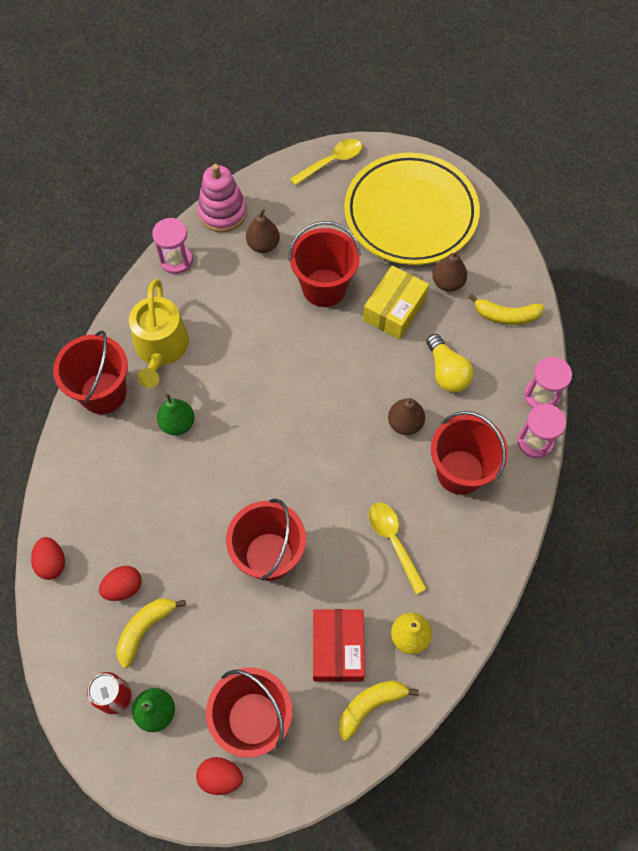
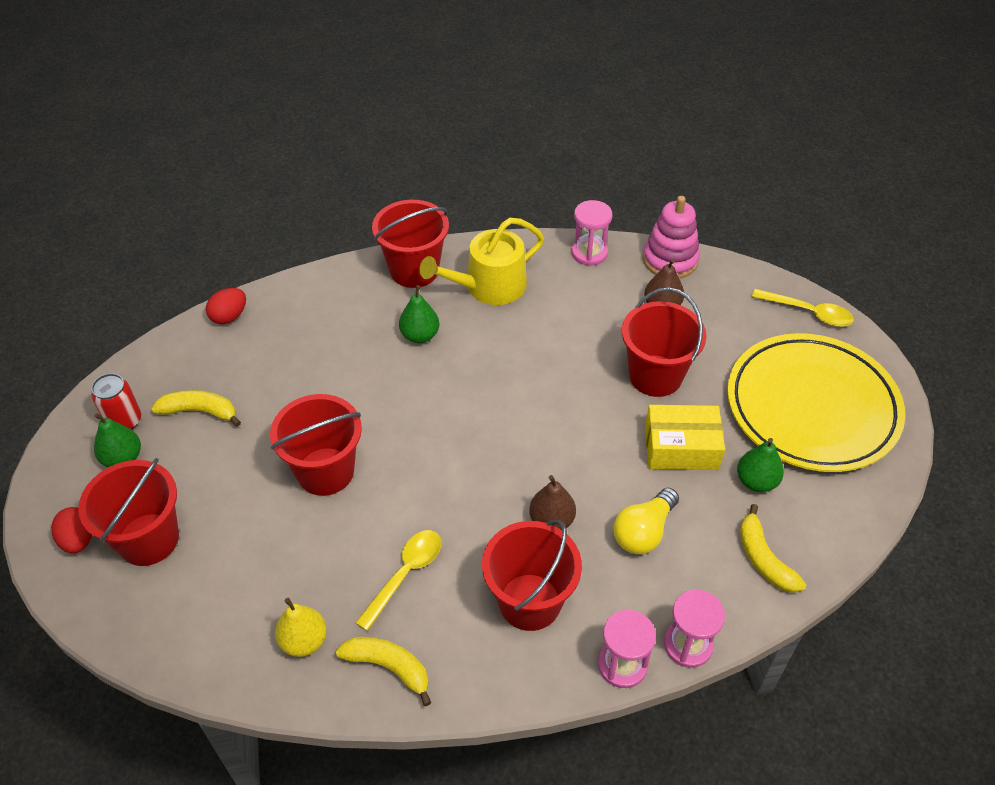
camera: 60 degrees right, 15 degrees down
(123, 587) = (232, 376): red egg -> none
(338, 648) = (257, 578): red box -> none
(370, 705) = (207, 638): yellow banana -> yellow banana (389, 667)
(447, 283) = (756, 481): brown pear -> green pear

